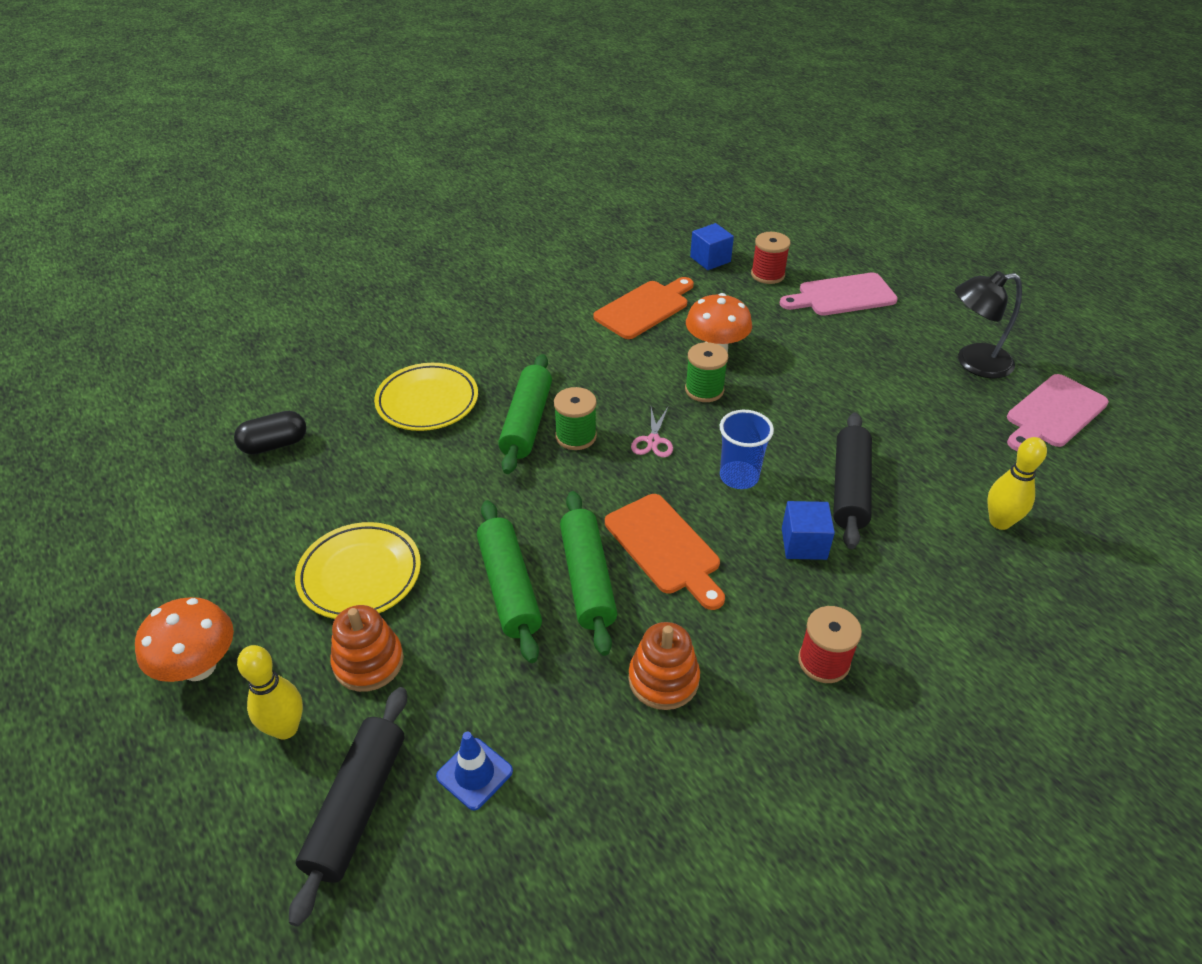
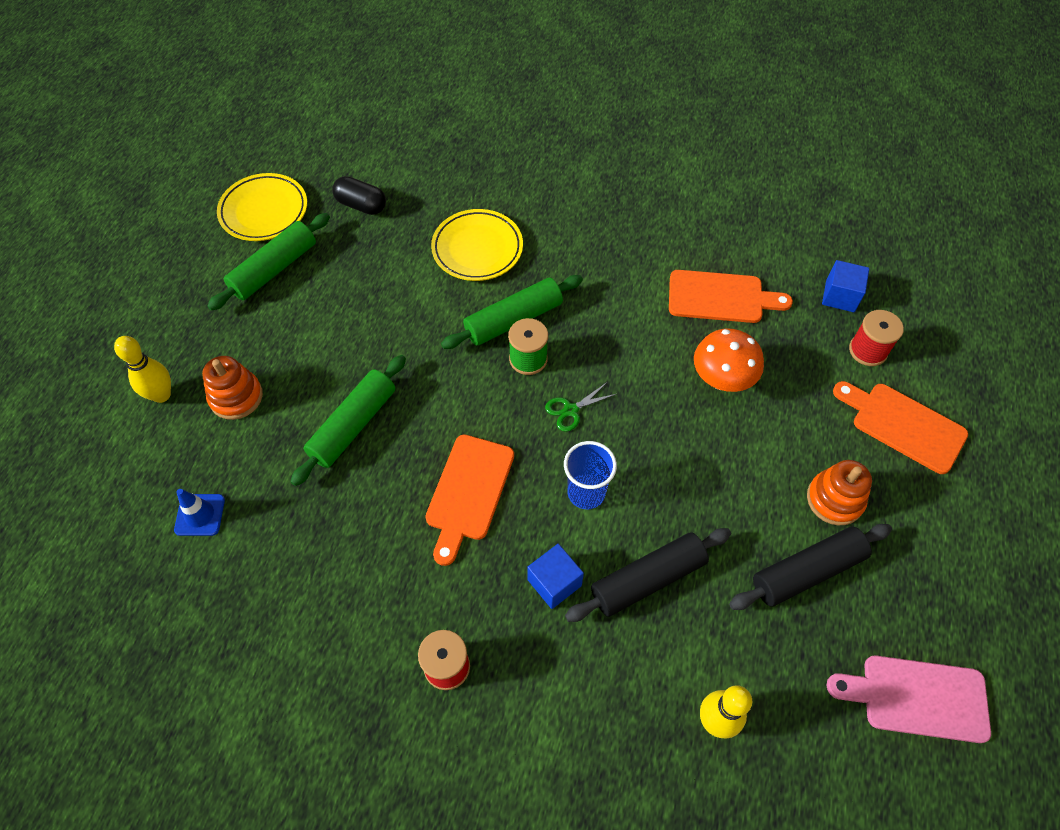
camera: 50 degrees right, 15 degrees up
(199, 667) = (170, 319): orange mushroom -> none
(357, 806) = (137, 472): black rolling pin -> black rolling pin (807, 571)
(360, 575) = (296, 338): yellow plate -> yellow plate (264, 211)
(587, 579) = (398, 465): green rolling pin -> green rolling pin (274, 269)
(653, 441) = (571, 410): pink scissors -> green scissors
(663, 679) = (349, 571): orange stacking toy -> orange stacking toy (835, 499)
(704, 390) = (663, 404): green spool -> none
(842, 296) = (903, 425): pink cutting board -> orange cutting board
(973, 363) = (921, 588): black lamp -> none

